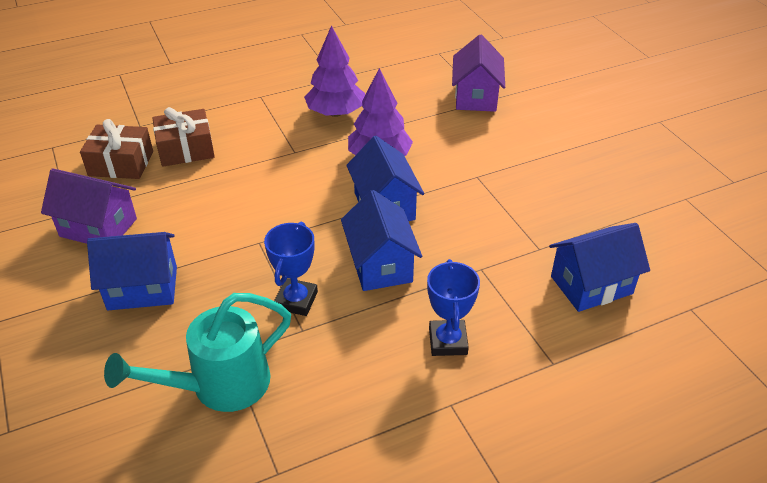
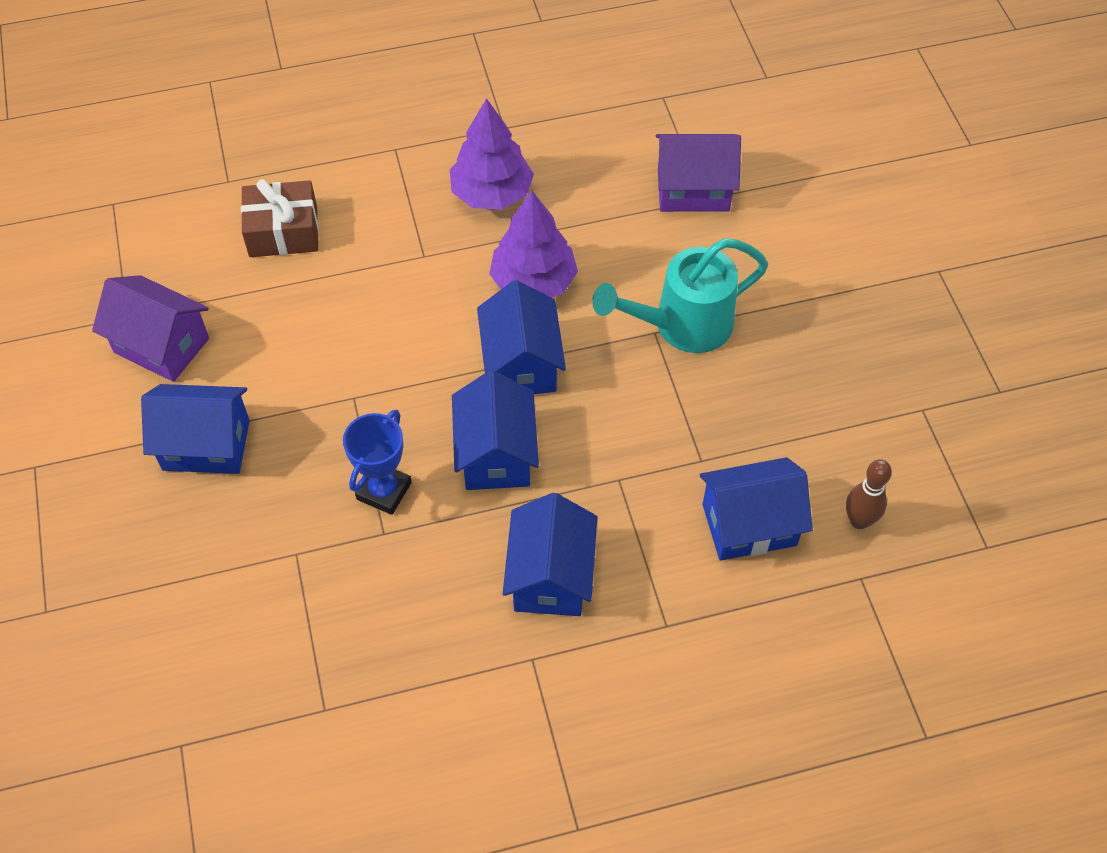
camera: 10 degrees right, 15 degrees up
(121, 163) = (198, 244): brown gift -> none
(219, 386) = (278, 592): turquoise watering can -> turquoise watering can (682, 325)
(447, 341) = (550, 576): blue trophy -> blue house
(476, 97) = (693, 190): purple house -> purple house turned 75 degrees clockwise
(672, 271) = (859, 521): none -> brown bowling pin

